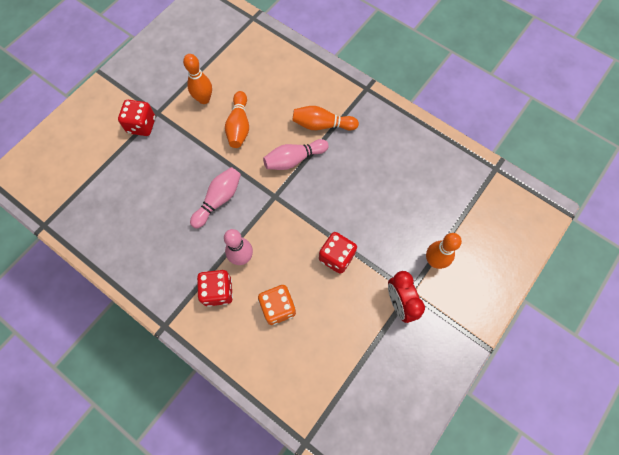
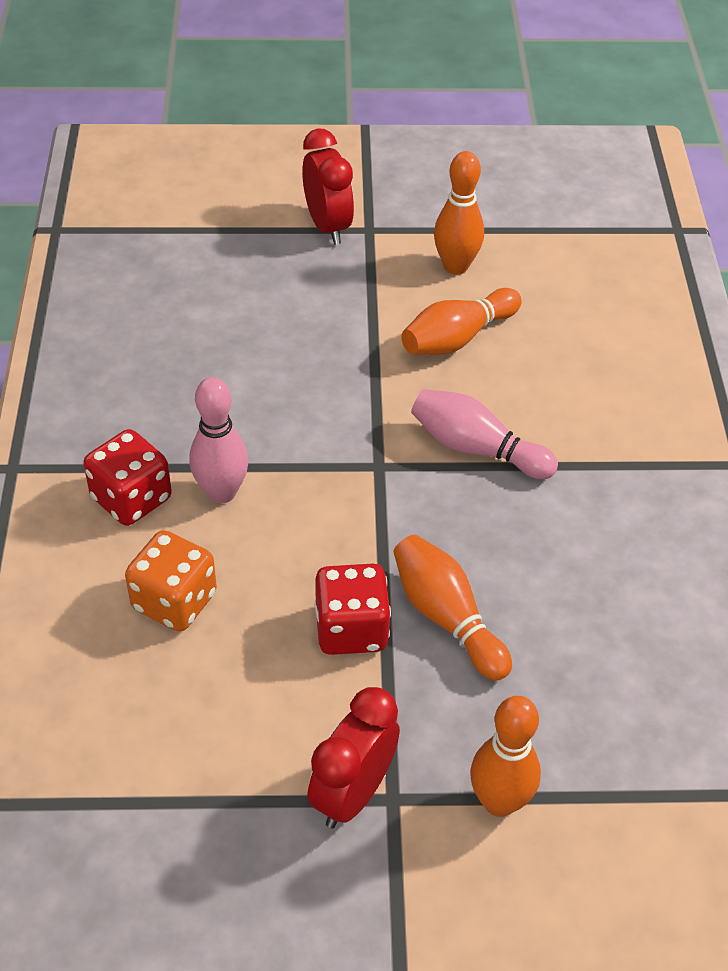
camera: 50 degrees right, 20 degrees down
(141, 125) = (327, 226): red dice -> red clock
(218, 200) = (295, 397): pink bowling pin -> none
(322, 125) = (588, 446): orange bowling pin -> orange bowling pin (447, 617)

